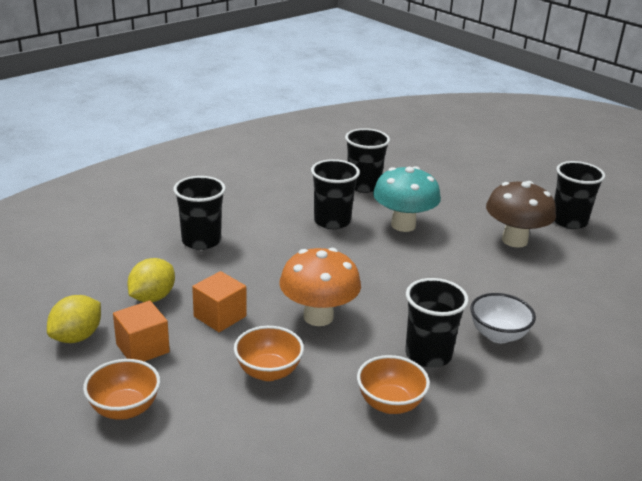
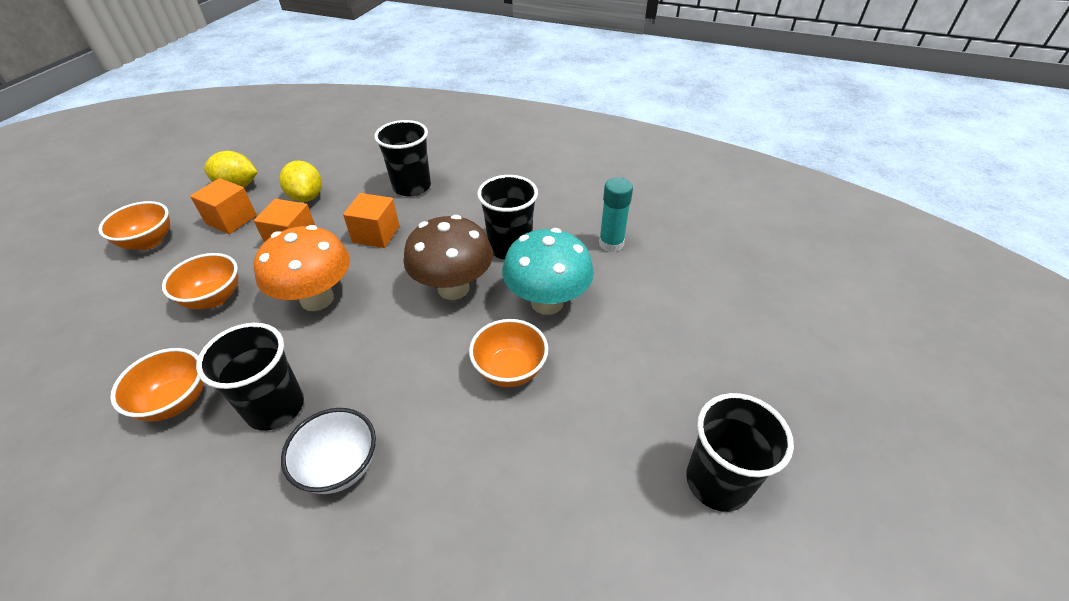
camera: 65 degrees right, 15 degrees up
(152, 297) = (307, 197): yellow lemon -> yellow lemon turned 60 degrees clockwise
(255, 272) = (376, 234): none -> orange cube
(363, 186) = (611, 244): black cup -> turquoise glue stick
(455, 255) = (510, 370): none -> orange bowl
(514, 240) = (597, 424): brown mushroom -> brown mushroom (453, 288)

